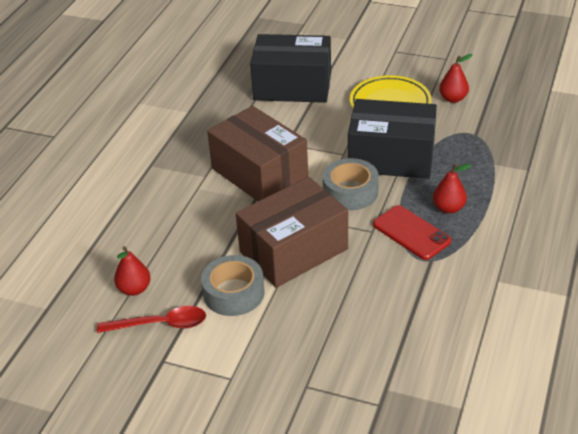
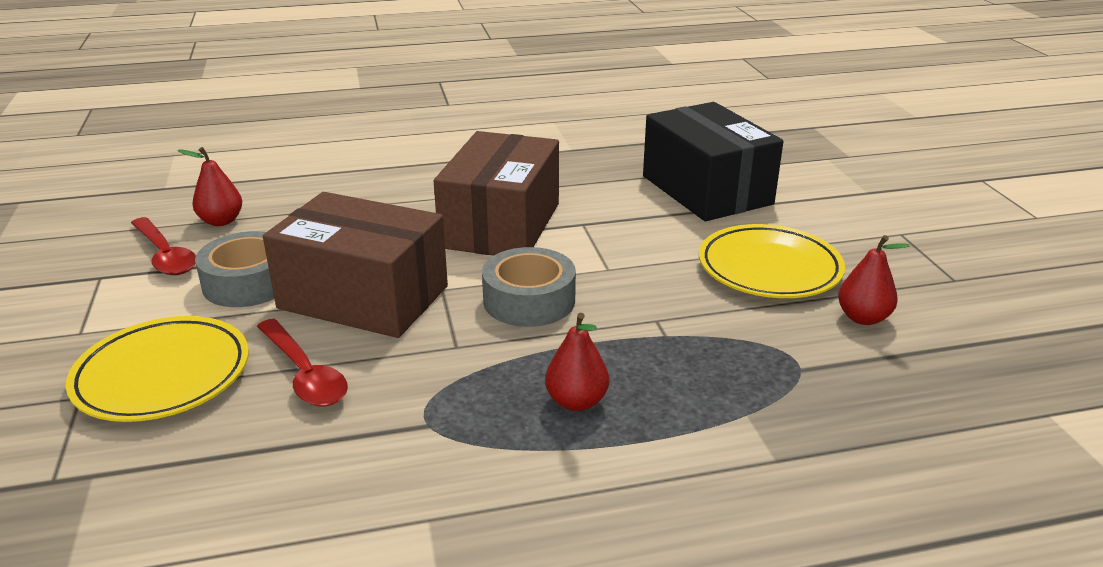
camera: 55 degrees right, 10 degrees down
(311, 348) = (163, 376): none -> yellow plate
(354, 292) = (304, 374): none -> red spoon
(391, 157) = (645, 309): black box -> none
(411, 233) = (482, 383): red phone -> none

